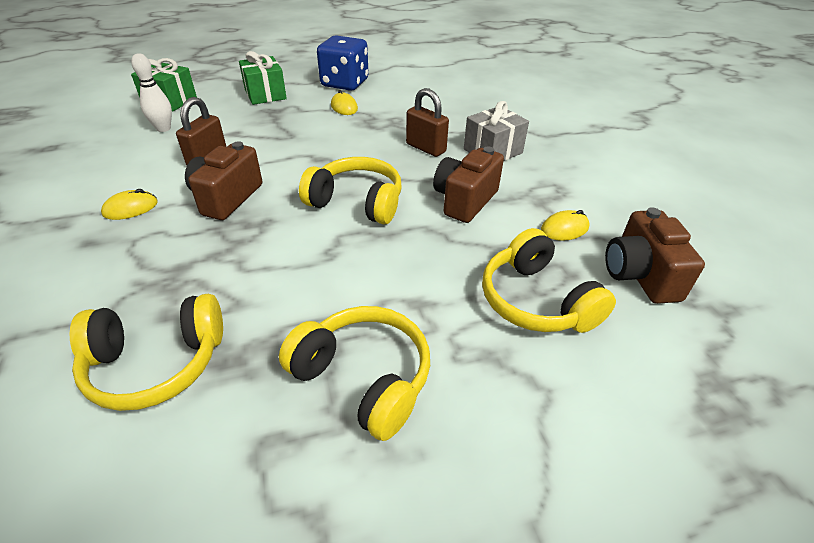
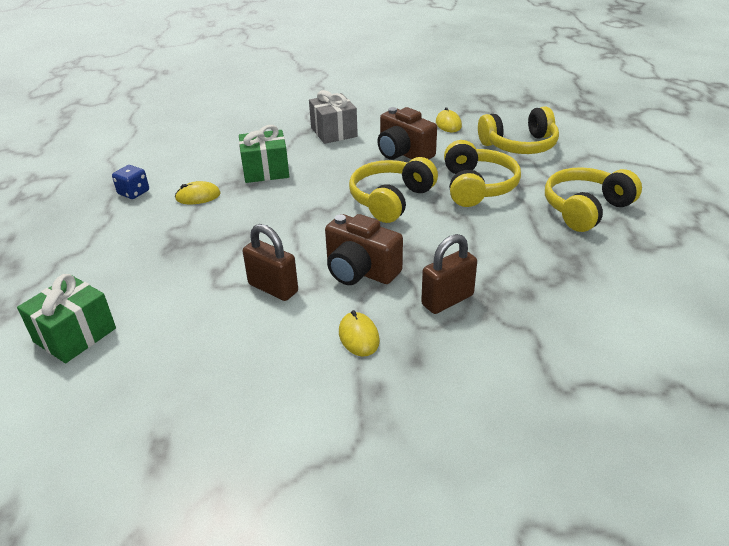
camera: 75 degrees left, 5 degrees down
(156, 363) = (579, 294): yellow headphones -> yellow headphones (477, 187)
(163, 129) = (168, 332): white bowling pin -> none
(265, 94) = (120, 250): green gift -> green gift (266, 171)
(345, 83) = (134, 193): blue dice -> blue dice, size x0.50
(425, 148) = (313, 160): brown padlock -> brown padlock (447, 300)
(639, 275) = (499, 112): brown camera -> none

